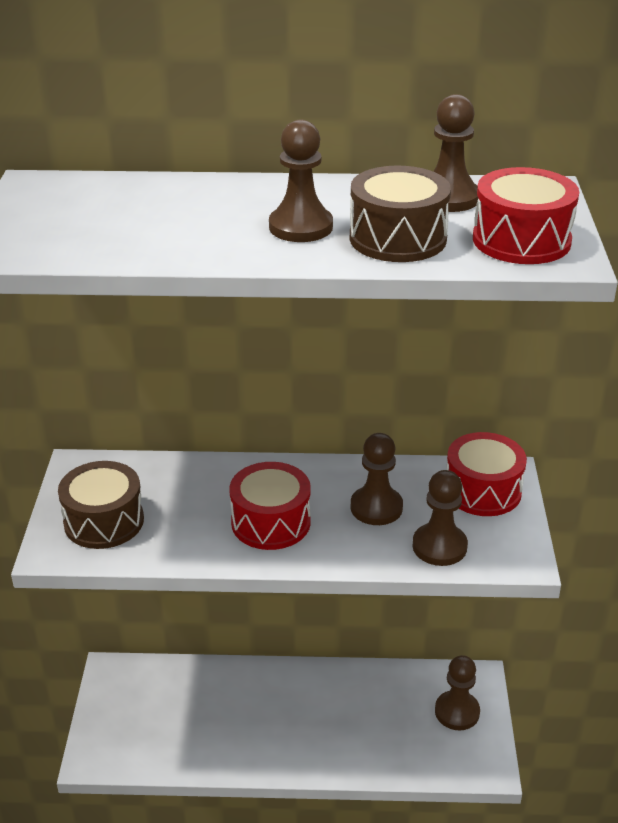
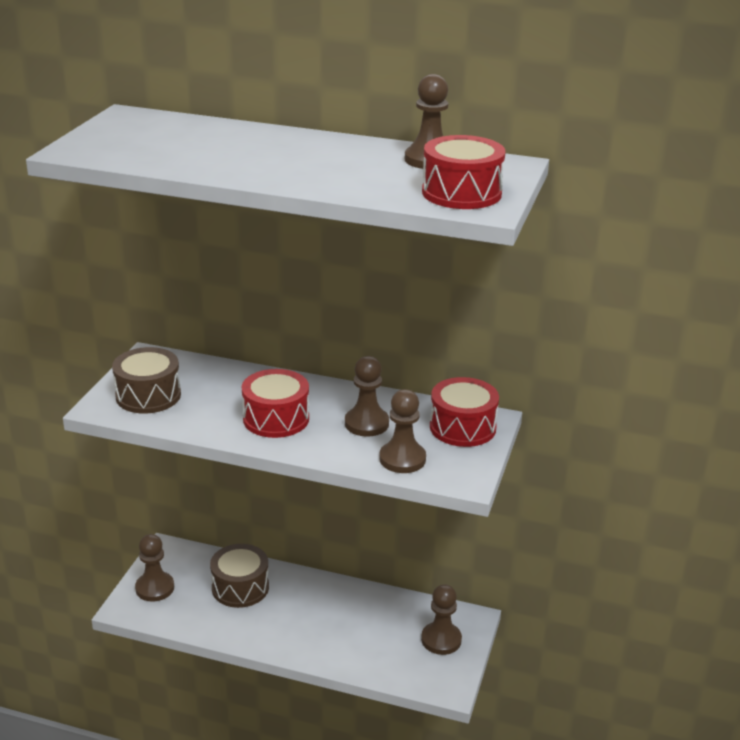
camera: 15 degrees right, 5 degrees down
(301, 227) = (298, 163): brown pawn -> brown pawn (155, 588)
(398, 238) = (365, 180): brown drum -> brown drum (240, 587)

